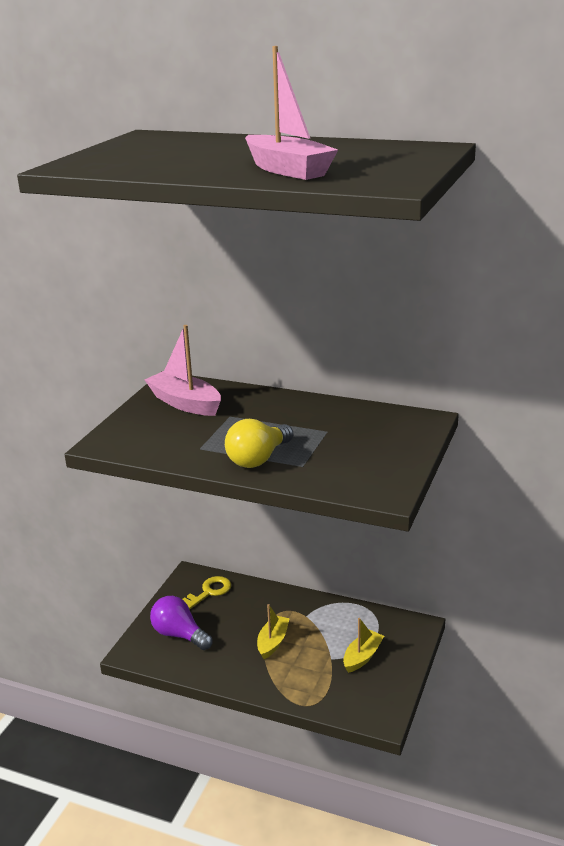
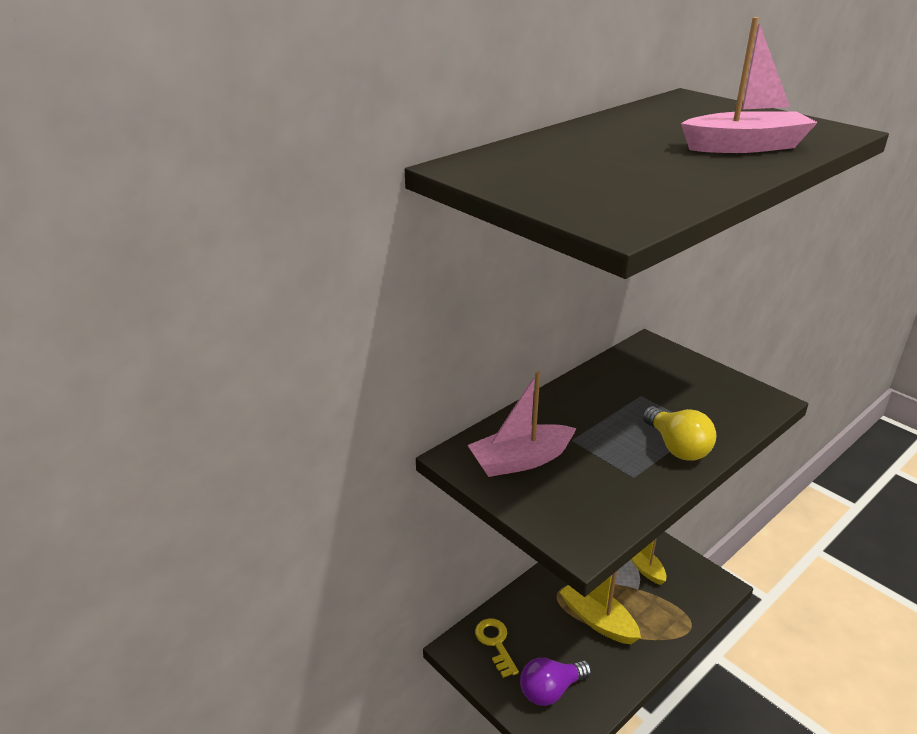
camera: 65 degrees left, 5 degrees up
(273, 642) = (598, 620): yellow boat -> yellow boat, size x1.54

